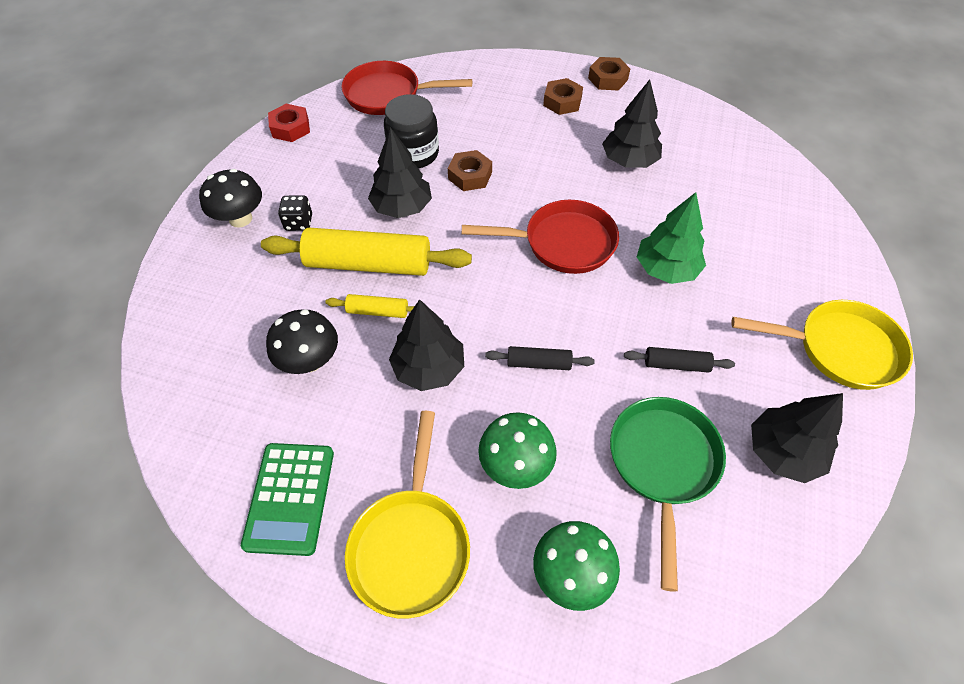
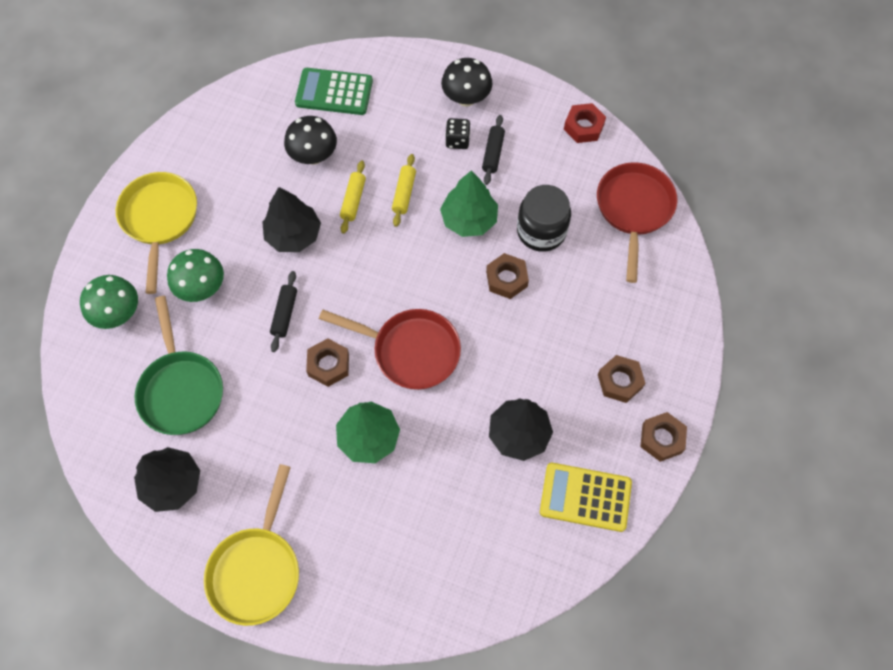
camera: 95 degrees right, 10 degrees up
(290, 498) = (207, 149): green calculator -> green calculator (334, 92)
(368, 264) = (404, 193): yellow rolling pin -> yellow rolling pin, size x0.47
(402, 207) = (469, 219): black tree -> green tree
(411, 545) = (160, 219): yellow pan -> yellow pan turned 75 degrees clockwise
(562, 243) = (410, 351): red pan -> red pan turned 75 degrees counterclockwise
(594, 312) = (328, 365): none -> brown nut
(662, 464) = (181, 390): green pan -> green pan turned 60 degrees clockwise
(672, 119) = (585, 497): none -> yellow calculator
(676, 364) = (265, 421): black rolling pin -> black rolling pin (493, 153)

